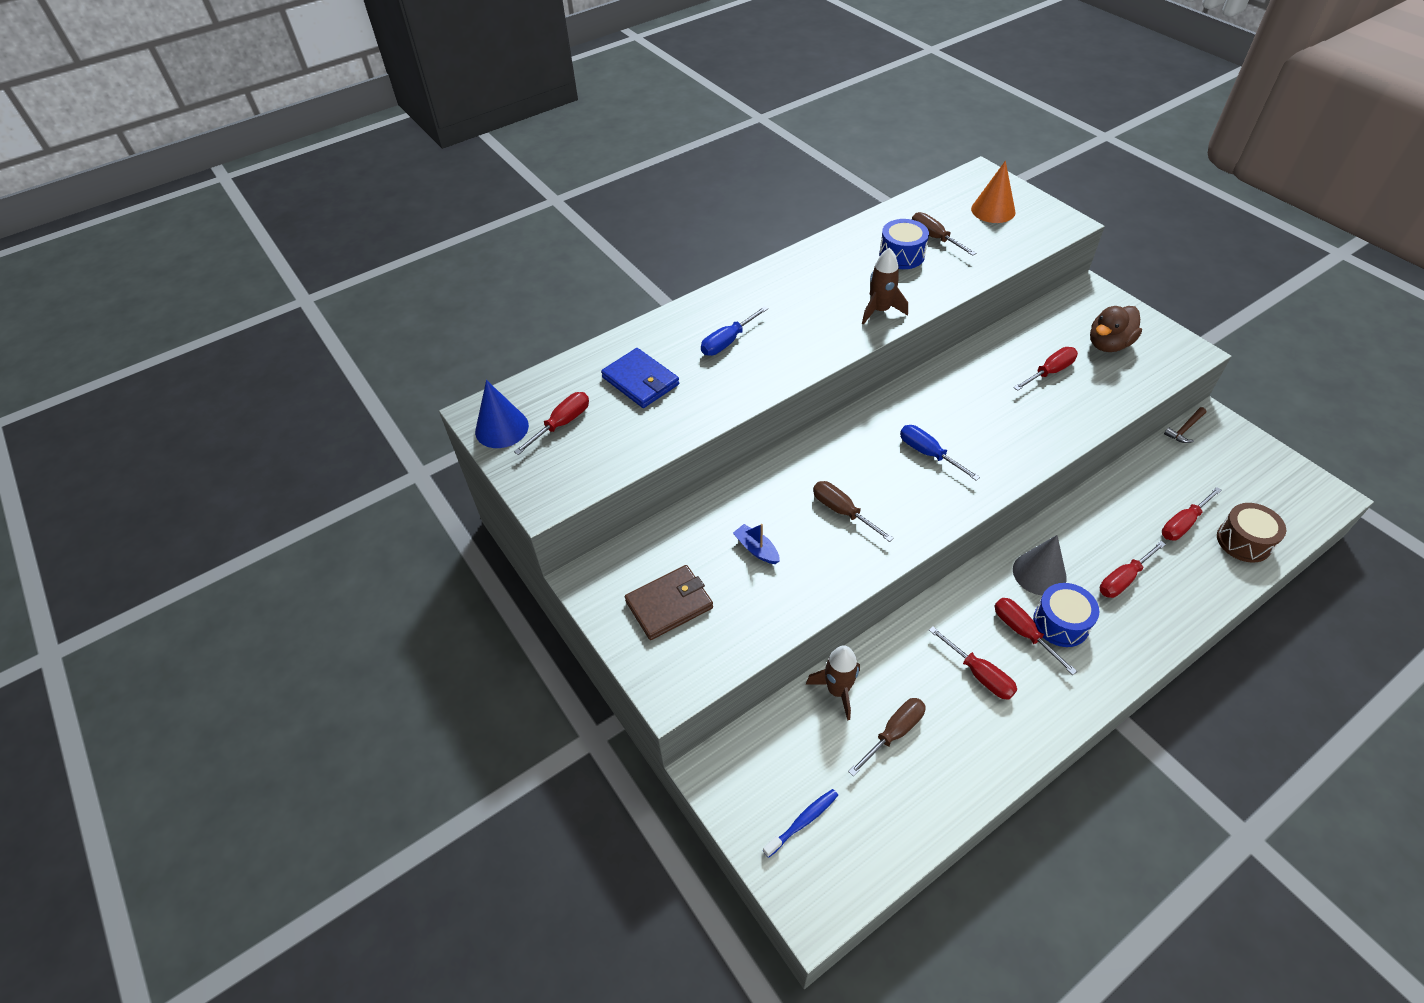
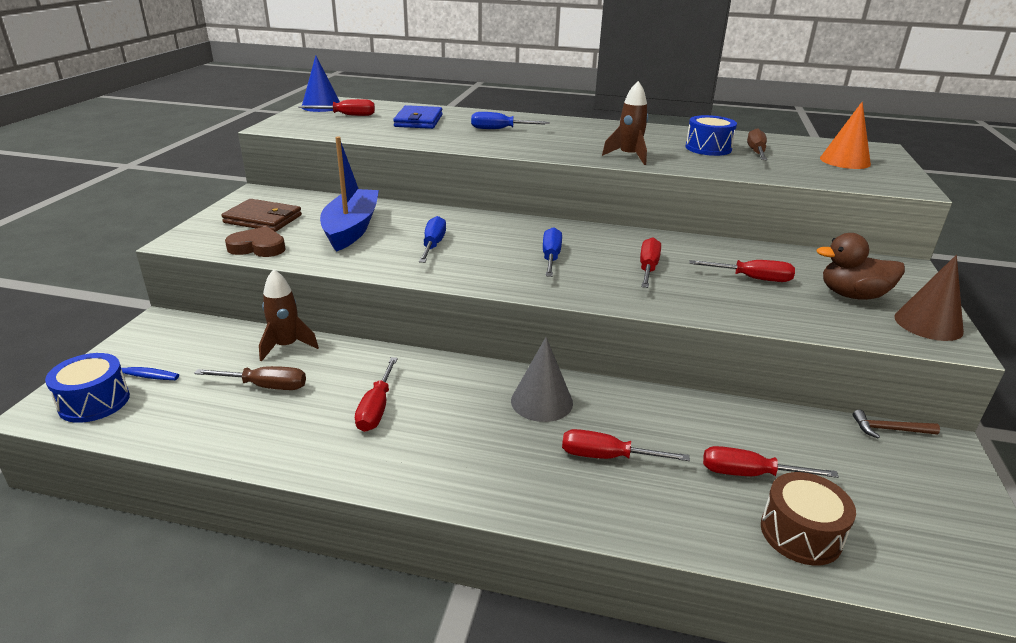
camera: 45 degrees right, 20 degrees down
(739, 636) = (258, 247): none -> brown heart
(756, 549) = (351, 229): blue boat -> blue boat, size x2.26
(842, 512) = (433, 245): brown screwdriver -> blue screwdriver
(1023, 632) = (455, 416): red screwdriver -> red screwdriver (648, 268)
(1061, 623) = (495, 435): blue drum -> blue drum (94, 402)
(1166, 342) = (928, 324): none -> brown cone

